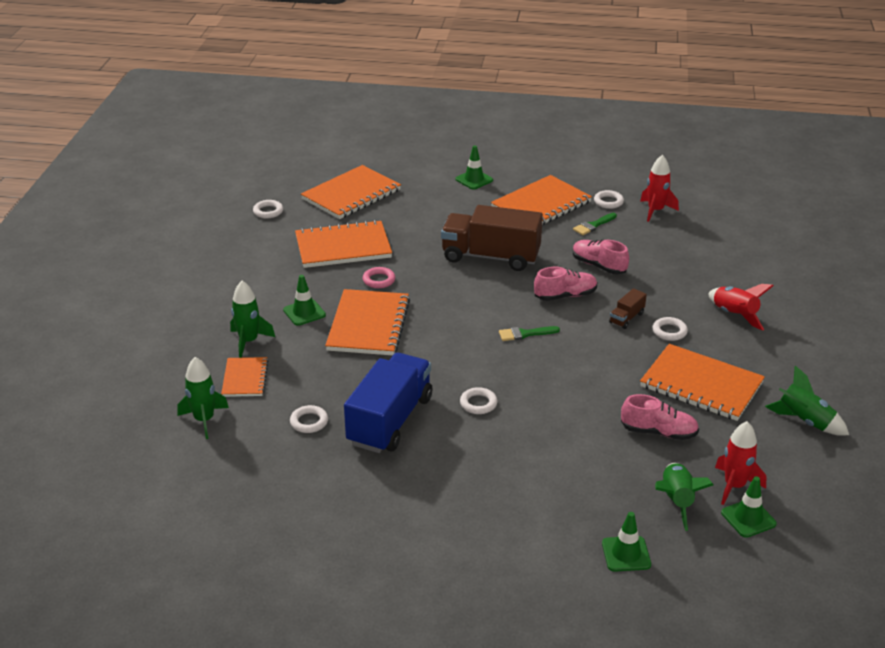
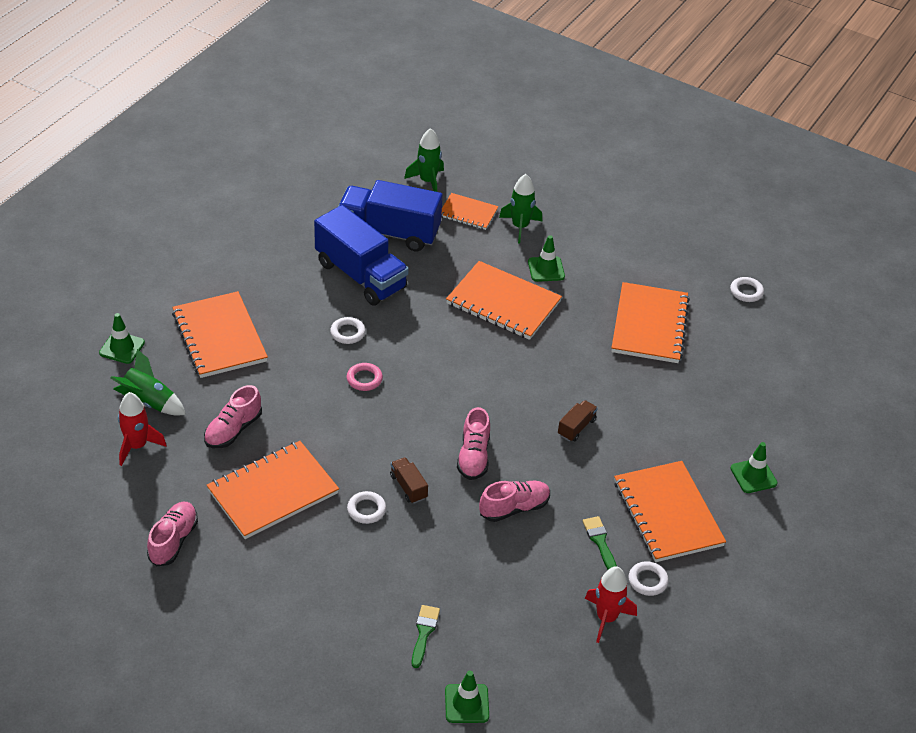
camera: 110 degrees right, 10 degrees up
(309, 422) = (389, 232): white ring -> blue truck
(351, 194) = (758, 362): orange notebook -> orange notebook (219, 337)
(379, 280) = (575, 332): pink ring -> pink ring (364, 379)
(491, 257) = (576, 427): brown truck -> brown truck, size x0.42
(525, 334) = (427, 400): green brush -> green brush (424, 632)
(734, 315) = (361, 579): red rocket -> none
(748, 518) = (98, 435): green traffic cone -> green traffic cone (466, 703)
(805, 421) = (173, 541): green rocket -> pink shoe

